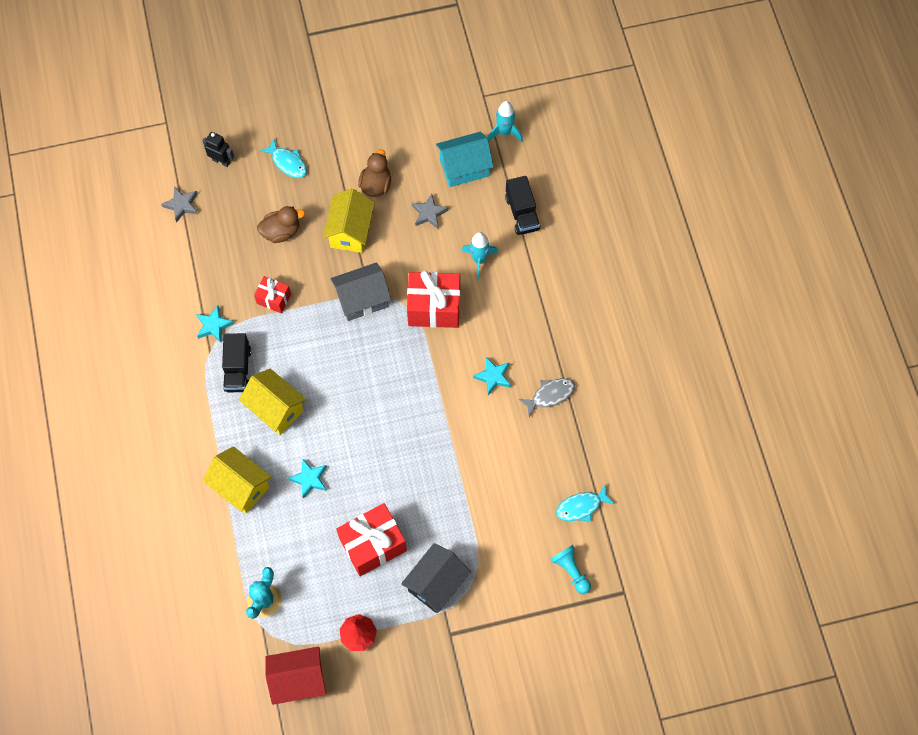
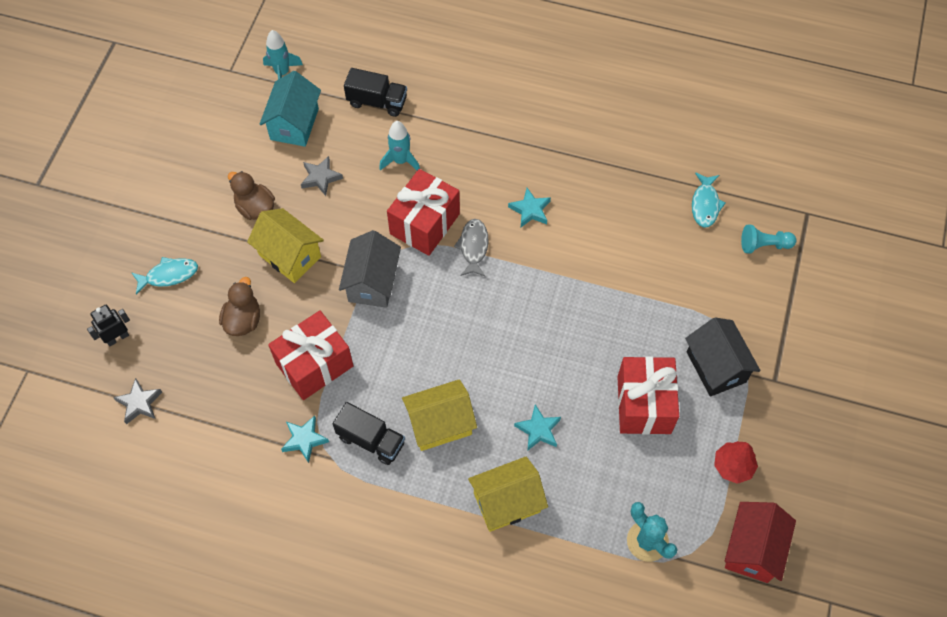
camera: 60 degrees left, 5 degrees down
(274, 299) = (314, 365): red gift -> red gift, size x1.82
(550, 395) = (578, 173): grey fish -> grey fish (473, 247)

